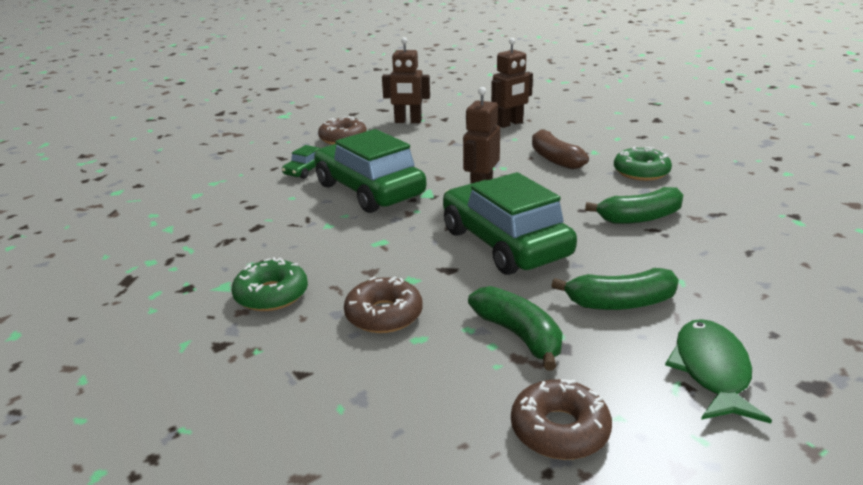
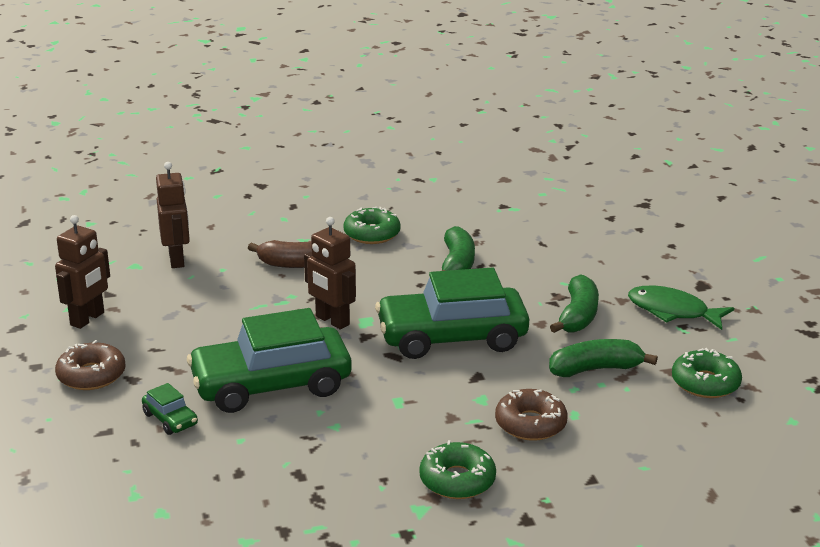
camera: 70 degrees left, 0 degrees up
(559, 430) = (705, 383): brown donut -> green donut

